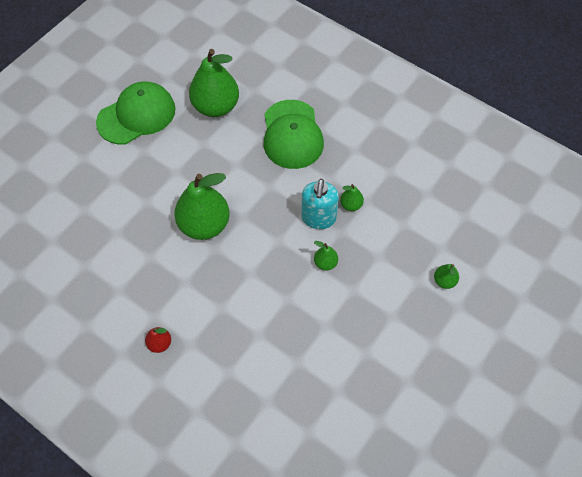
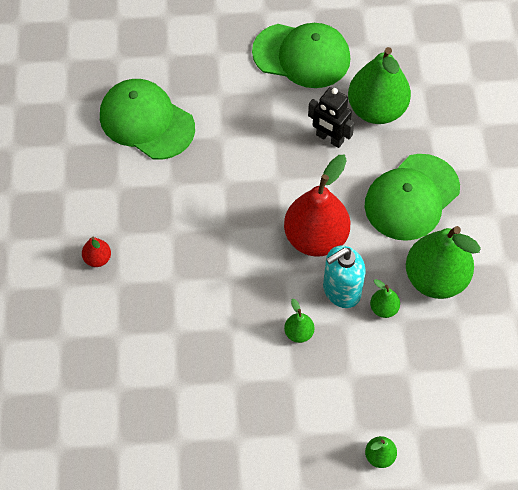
camera: 50 degrees right, 0 degrees up
(88, 236) = (146, 121): none -> green cap
(204, 225) = (243, 201): green pear -> green pear (435, 279)
(210, 145) = (329, 138): none -> black robot
(270, 204) = (316, 238): none -> red pear

